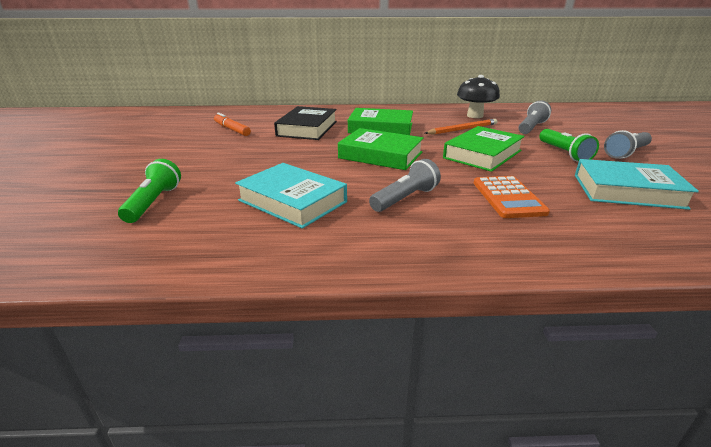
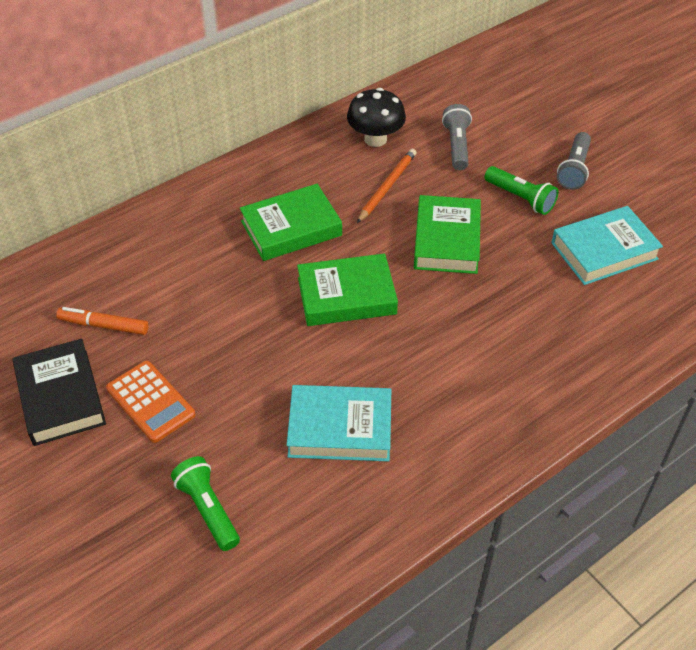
camera: 35 degrees left, 20 degrees up
(307, 128) = (201, 274): black book -> black book (60, 397)
(405, 198) = (435, 366): grey flashlight -> none
(508, 197) = (518, 315): orange calculator -> orange calculator (150, 402)

